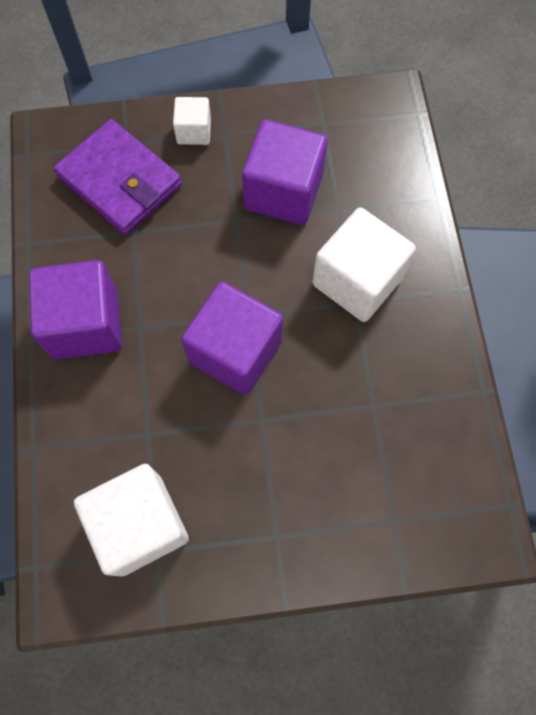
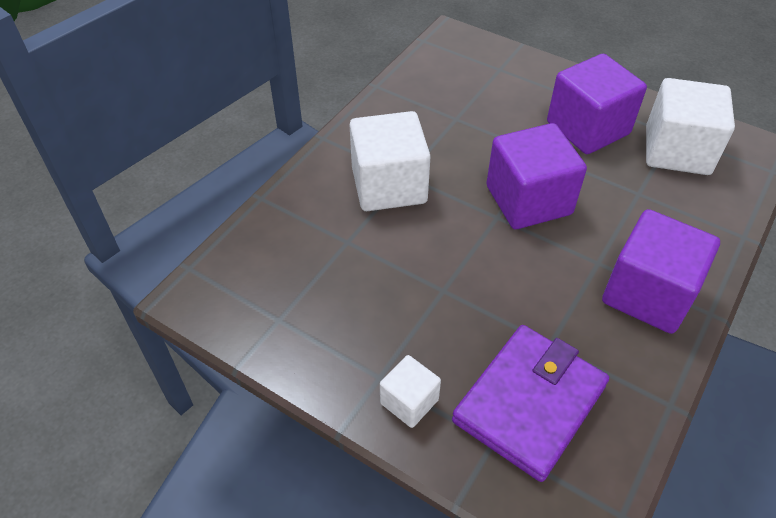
camera: 140 degrees left, 20 degrees down
(120, 181) = (529, 403): purple wallet -> purple wallet turned 45 degrees clockwise
(283, 192) = (379, 283): purple cube -> purple cube (587, 128)

